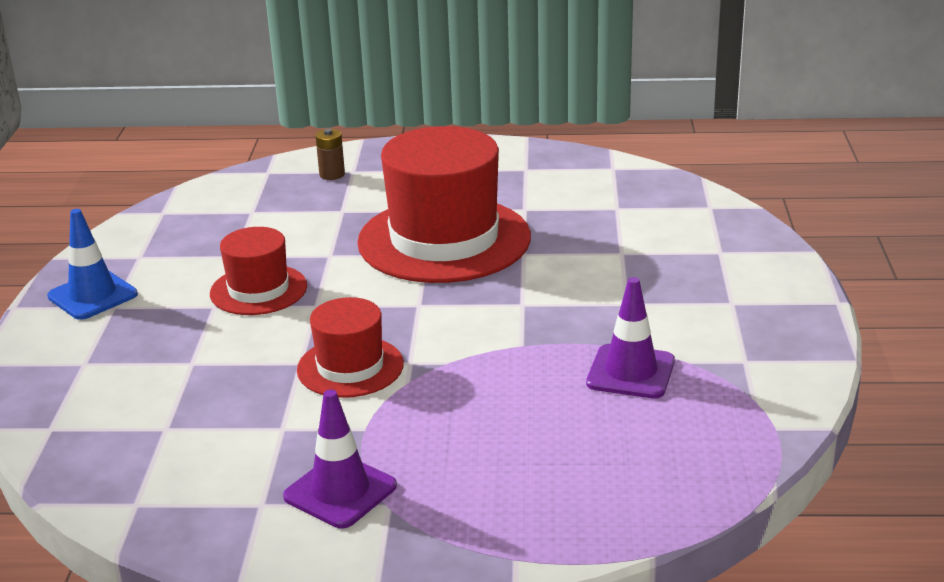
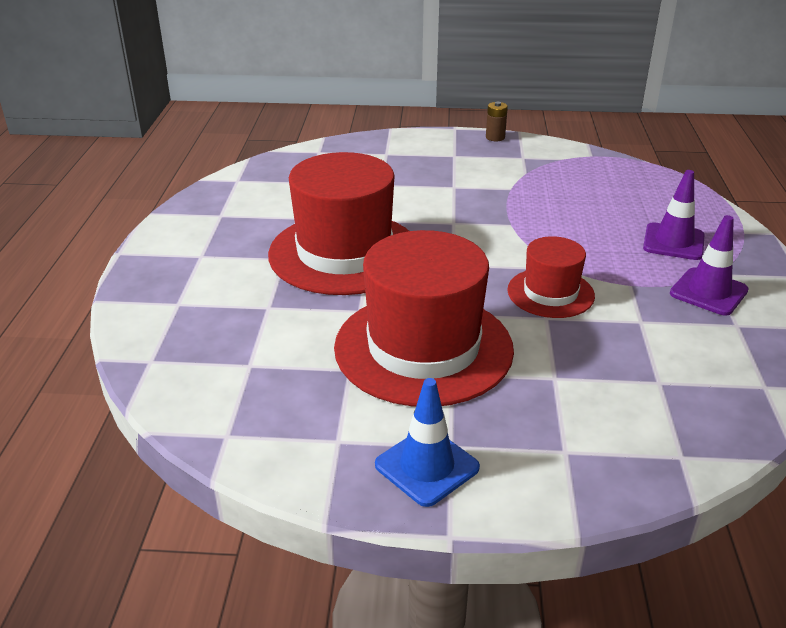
camera: 90 degrees left, 5 degrees up
(258, 290) = (423, 348): red hat -> red hat, size x1.89
(332, 174) = (181, 316): brown battery -> brown battery (495, 137)
(630, 372) = (541, 190): purple traffic cone -> purple traffic cone (673, 242)

